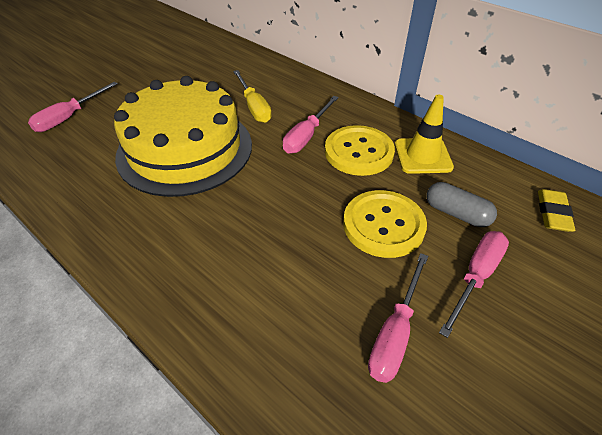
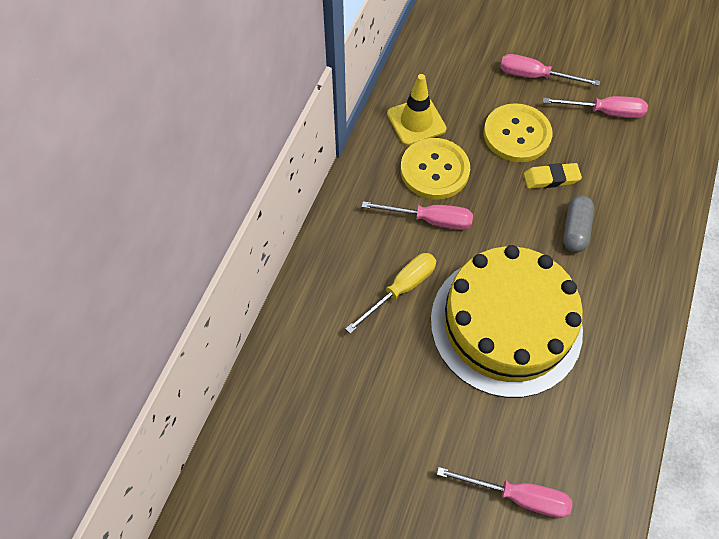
camera: 110 degrees left, 15 degrees up
(456, 213) = (478, 91): grey capsule -> grey capsule (575, 230)
(553, 213) = (447, 37): yellow eraser -> yellow eraser (551, 178)

